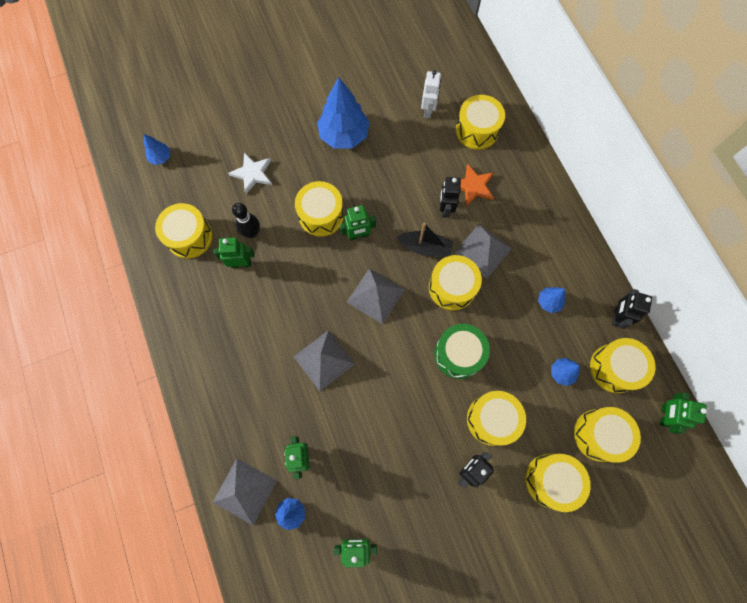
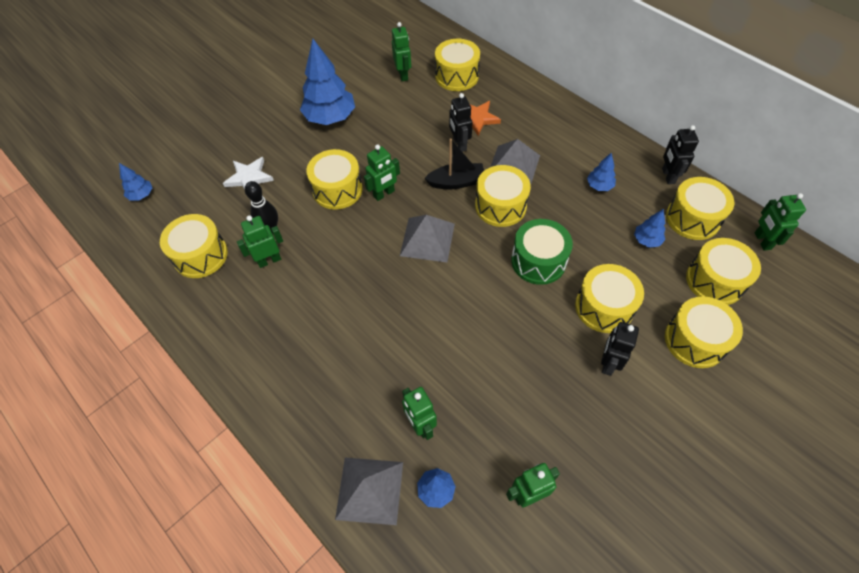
camera: 20 degrees left, 15 degrees down
(324, 360) = (400, 318): grey pyramid -> none
(428, 110) = (403, 75): white robot -> green robot

